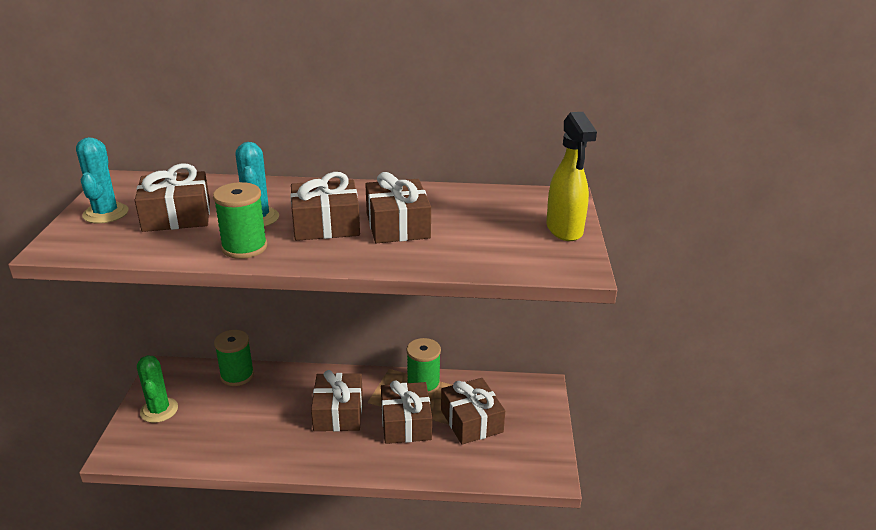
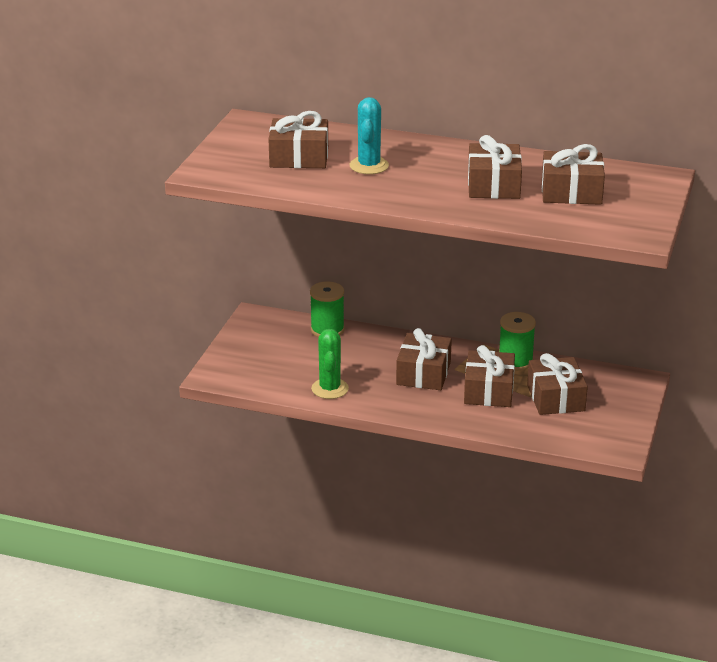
camera: 15 degrees right, 0 degrees up
(105, 213) = (238, 149): turquoise cactus -> none
(159, 410) = (250, 349): green cactus -> green cactus (330, 389)
(244, 247) = (356, 189): green spool -> none
(326, 225) = (429, 178): brown gift -> brown gift (571, 192)
(564, 230) = (647, 205): yellow spray bottle -> none

